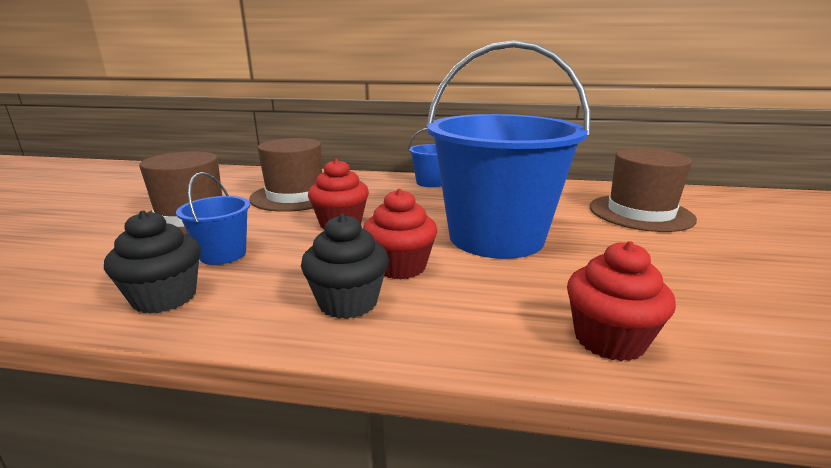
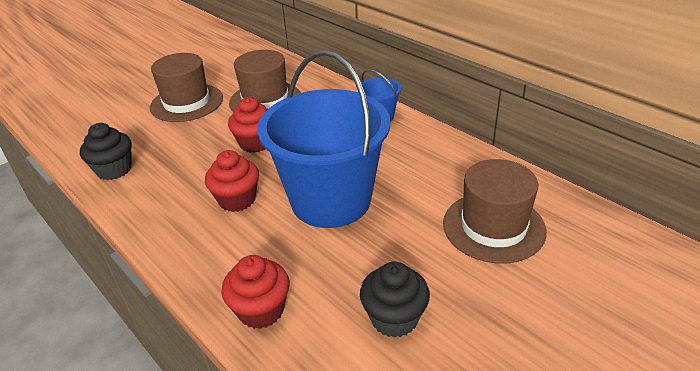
camera: 40 degrees right, 15 degrees up
(223, 254) = (167, 146): blue bucket -> none
(348, 302) = (179, 214): black cupcake -> black cupcake (394, 318)

